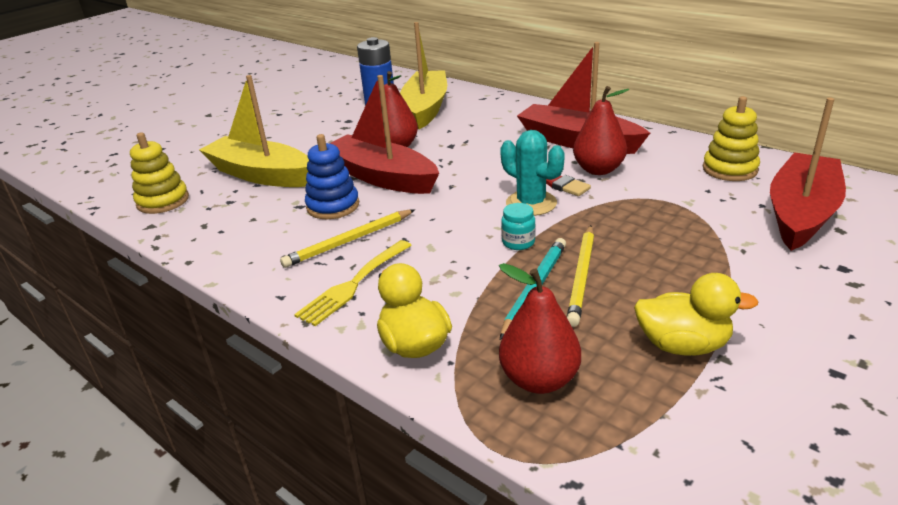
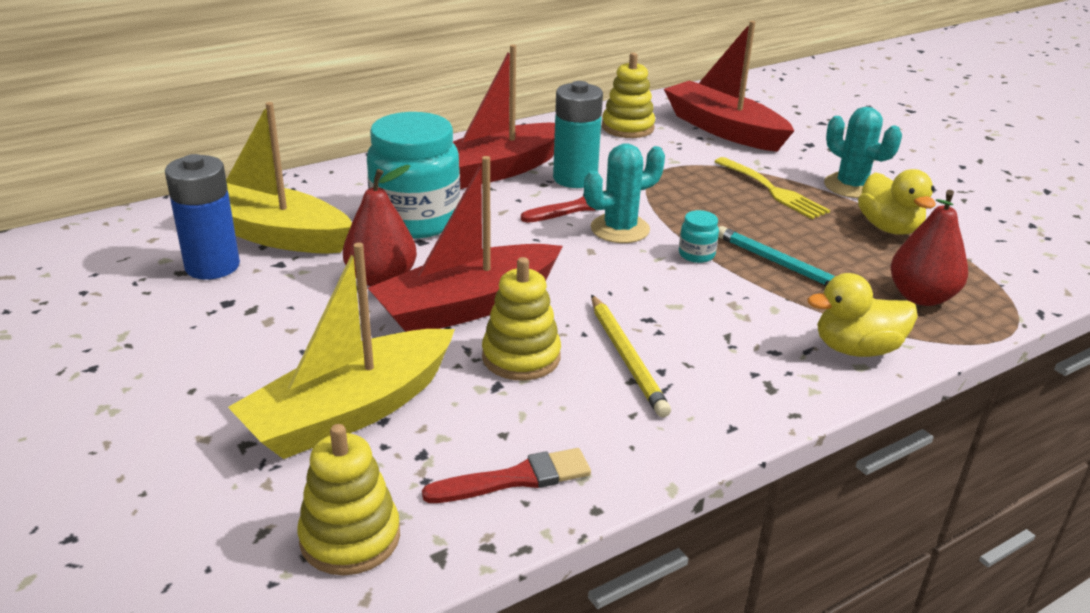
camera: 75 degrees left, 0 degrees up
(212, 231) = (515, 479): none -> red brush
(333, 206) = (521, 357): blue stacking toy -> yellow stacking toy
(353, 285) = (730, 369): yellow fork -> yellow fork (773, 190)
(476, 137) = (416, 220): none -> turquoise jar
(581, 276) = (774, 240): yellow pencil -> none
(598, 170) = (575, 178): red pear -> turquoise battery
(682, 345) = (889, 228): yellow duck -> yellow duck turned 135 degrees clockwise
(762, 308) = (851, 186): none -> turquoise cactus

